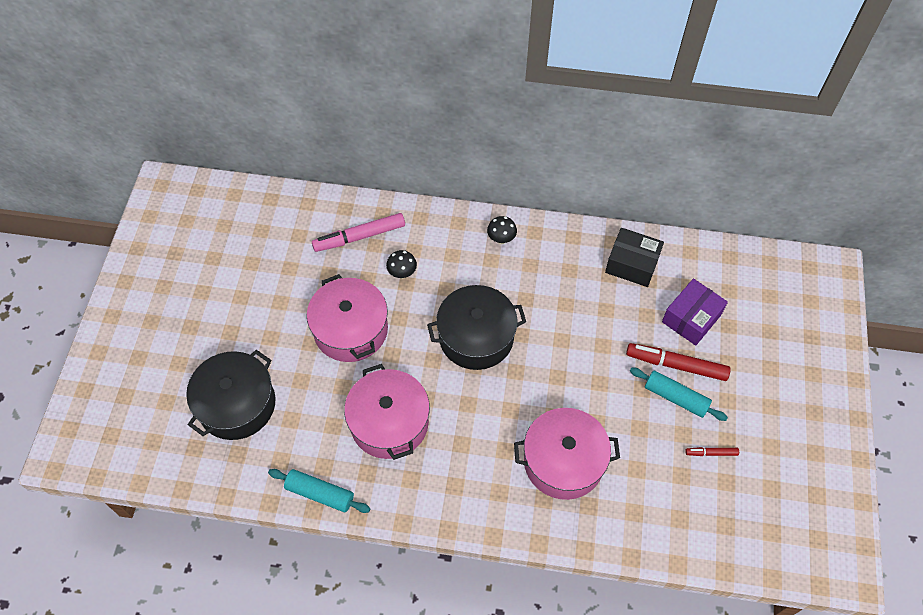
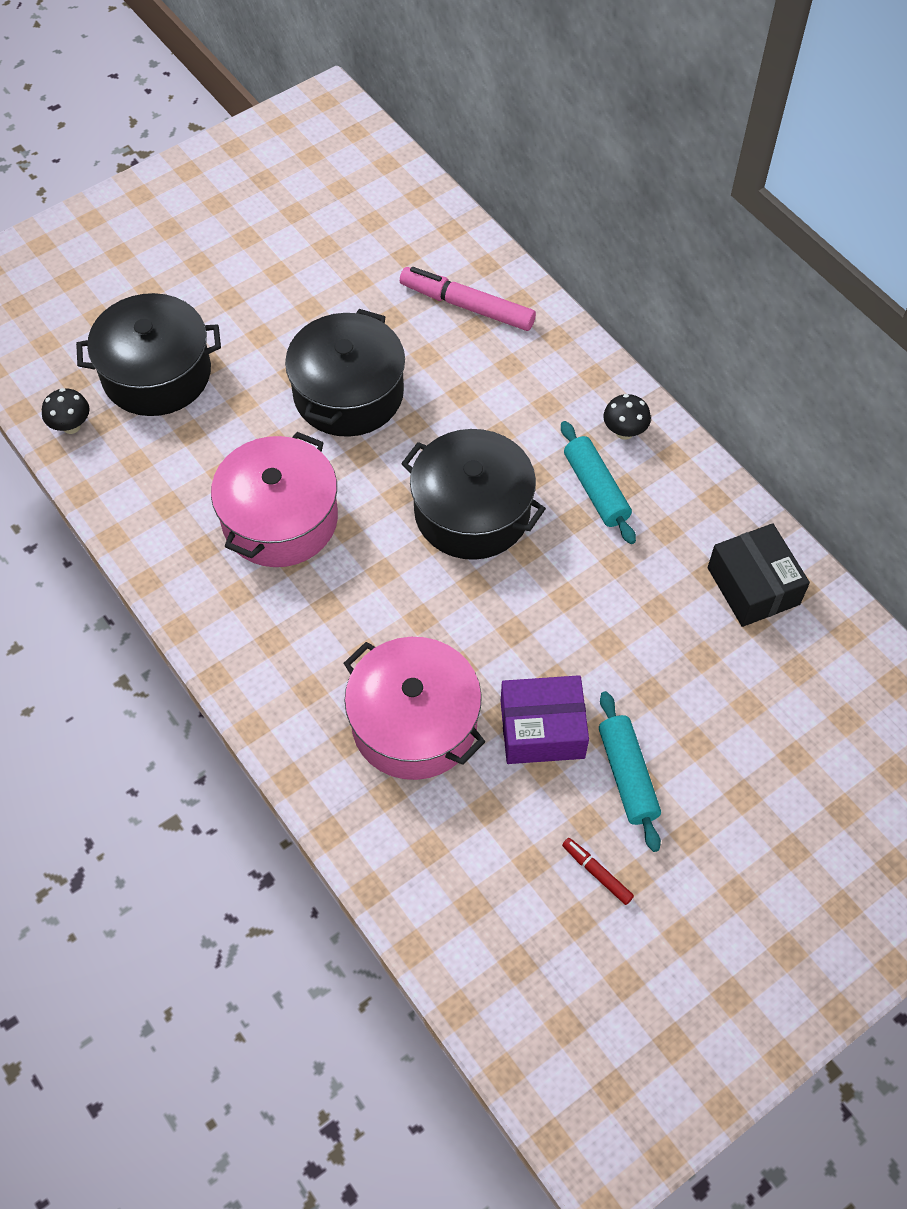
camera: 45 degrees right, 0 degrees up
(320, 494) = (135, 527): turquoise rolling pin -> turquoise rolling pin (595, 489)
(350, 329) = (348, 393): pink pot -> black pot
(402, 273) = (469, 380): black mushroom -> black mushroom (71, 426)
(676, 365) = (672, 741): red marker -> none
(691, 318) = (755, 707): purple box -> purple box (542, 729)

